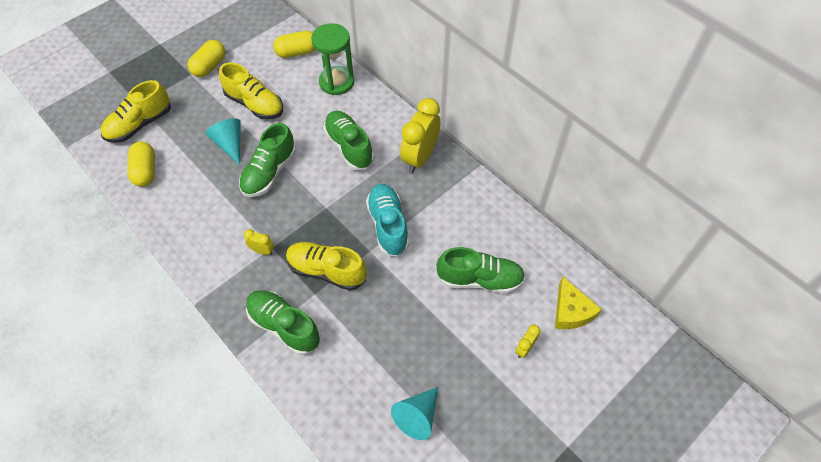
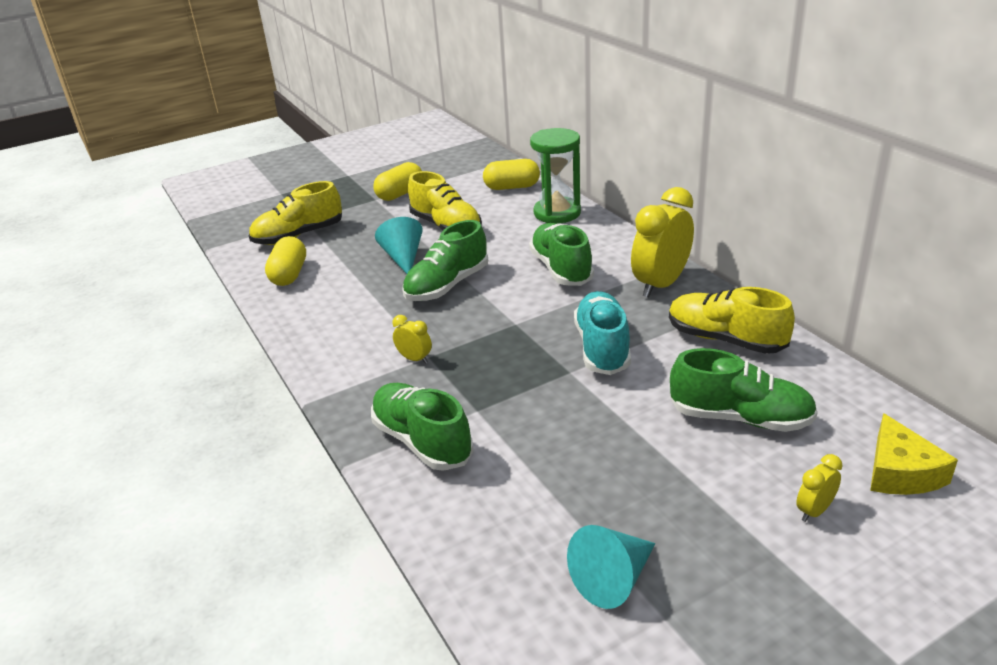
camera: 15 degrees right, 25 degrees down
(327, 271) = (501, 387): yellow shoe -> yellow shoe (725, 339)

